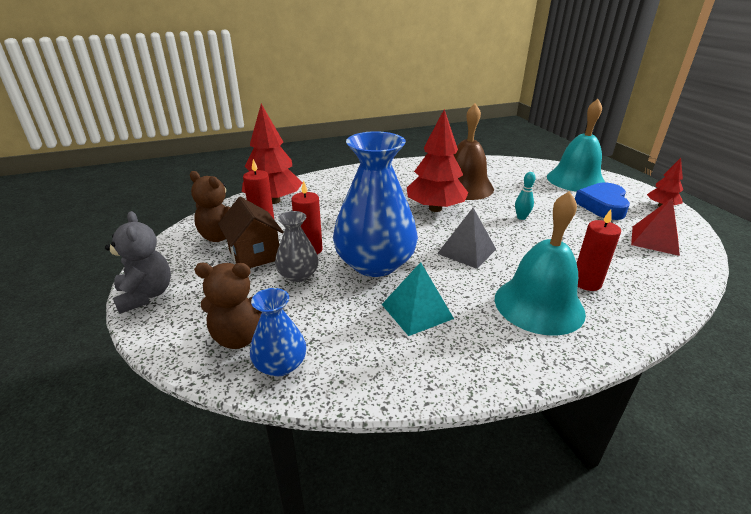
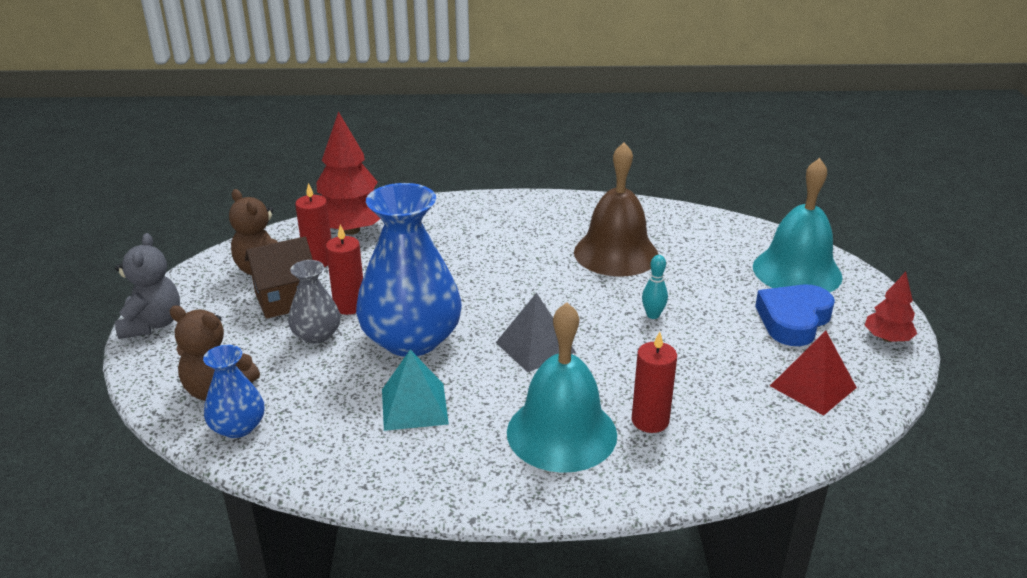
camera: 20 degrees right, 0 degrees up
(254, 255) = (285, 300): brown house -> brown house turned 75 degrees clockwise
(435, 208) = (546, 279): red tree -> none

